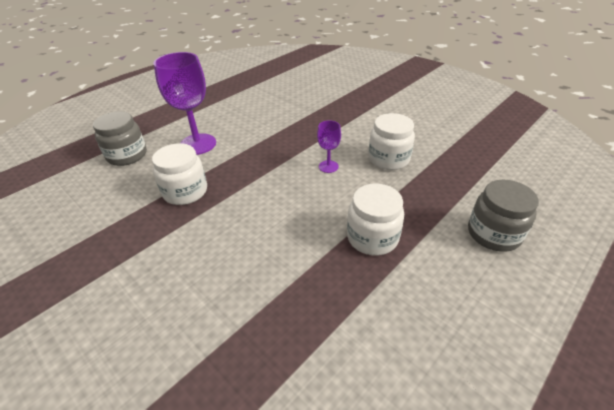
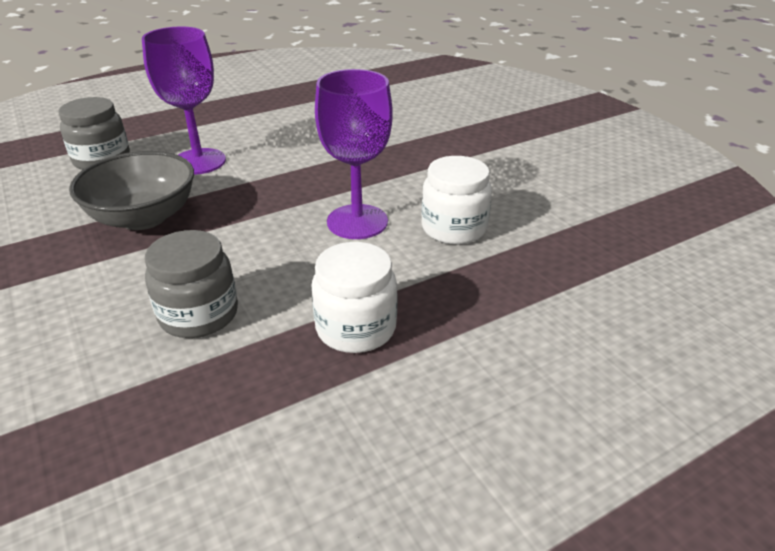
camera: 15 degrees right, 5 degrees down
(185, 192) = (144, 217): white jar -> grey bowl
(328, 166) = (357, 222): purple goblet -> purple goblet, size x2.00
(493, 234) = (548, 364): grey jar -> grey jar (199, 314)

